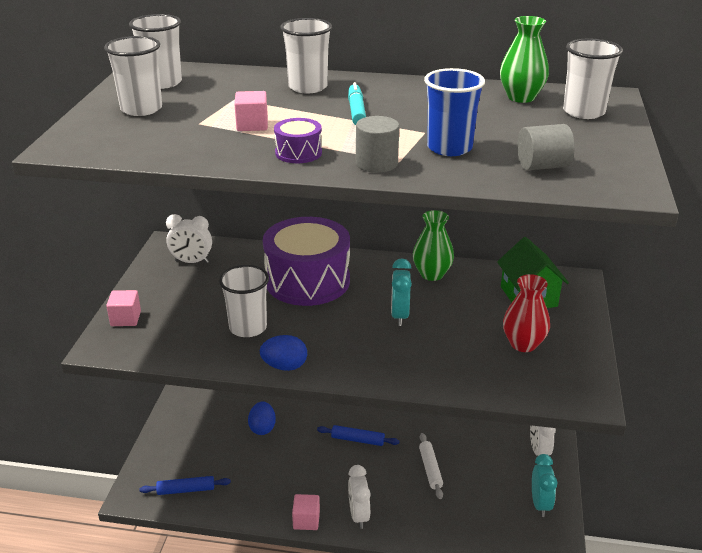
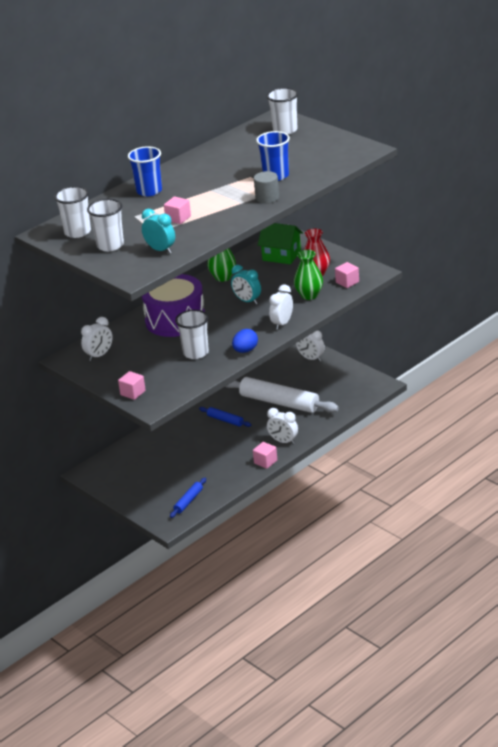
camera: 50 degrees left, 0 degrees up
(262, 428) = (170, 454): blue egg -> none
(298, 153) = (229, 214): purple drum -> none
(308, 87) = (149, 191): white cup -> blue cup
(356, 111) = (201, 186): turquoise marker -> none
(357, 440) = (225, 420): blue rolling pin -> blue rolling pin turned 75 degrees clockwise
(376, 369) = (282, 324): none -> white clock
(430, 469) = (279, 402): white rolling pin -> white rolling pin, size x2.10
(521, 97) = (246, 139): green vase -> green vase (309, 295)
(534, 383) = (347, 282): none -> pink cube
(540, 504) = (346, 376): turquoise clock -> turquoise clock (160, 250)
(542, 166) = (323, 160): grey cylinder -> none

